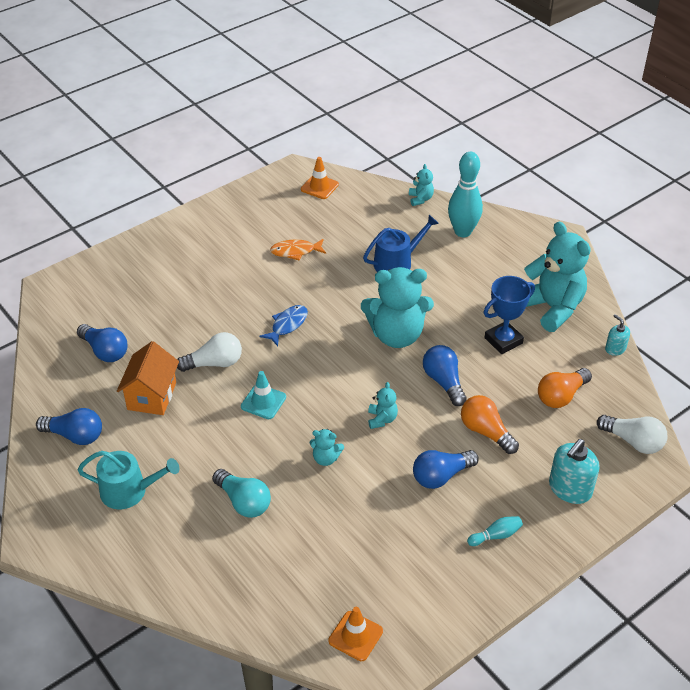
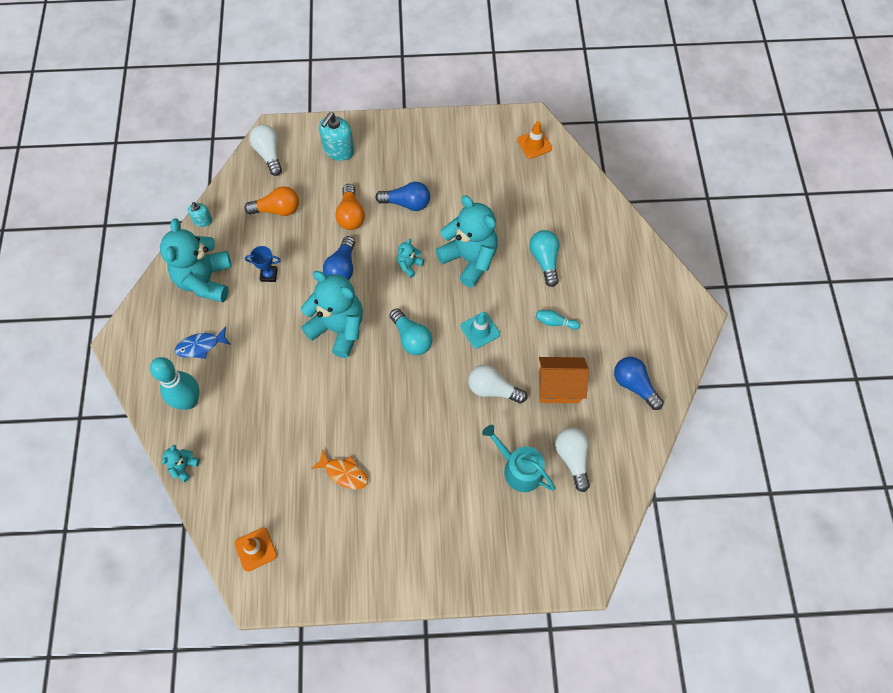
camera: 145 degrees left, 20 degrees up
(105, 351) = (572, 458): blue light bulb -> white light bulb
(129, 491) = (616, 314): turquoise watering can -> turquoise watering can (519, 469)
(152, 396) = (558, 387): orange house -> orange house turned 45 degrees clockwise
(287, 325) = (411, 392): blue fish -> blue fish (201, 346)
(323, 362) = (411, 338): none -> turquoise light bulb
(326, 458) = (469, 259): turquoise teddy bear -> turquoise teddy bear, size x2.27
(397, 262) = (273, 402): blue watering can -> none
(496, 535) = (409, 150): turquoise bowling pin -> turquoise bowling pin (555, 322)
(503, 340) = (269, 275): blue trophy -> blue trophy, size x0.63
(570, 489) = (339, 150): turquoise soap dispenser -> turquoise soap dispenser turned 135 degrees clockwise

